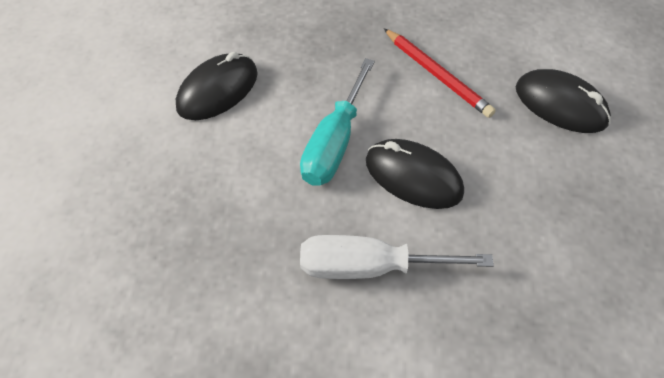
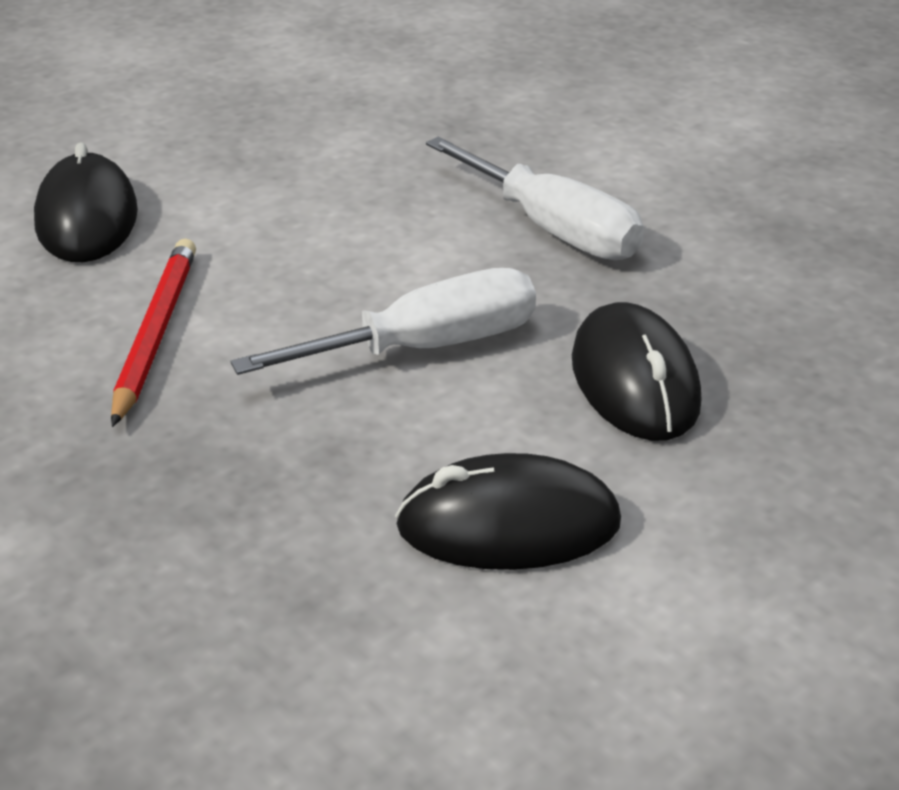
camera: 135 degrees left, 20 degrees down
(334, 143) = (425, 347): turquoise screwdriver -> white screwdriver
(413, 177) = (383, 262): black mouse -> black mouse (634, 381)

